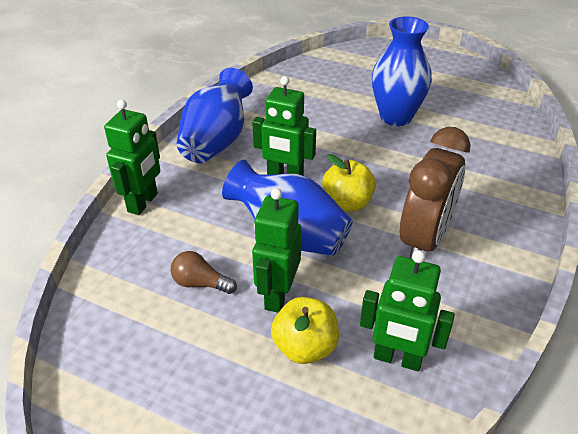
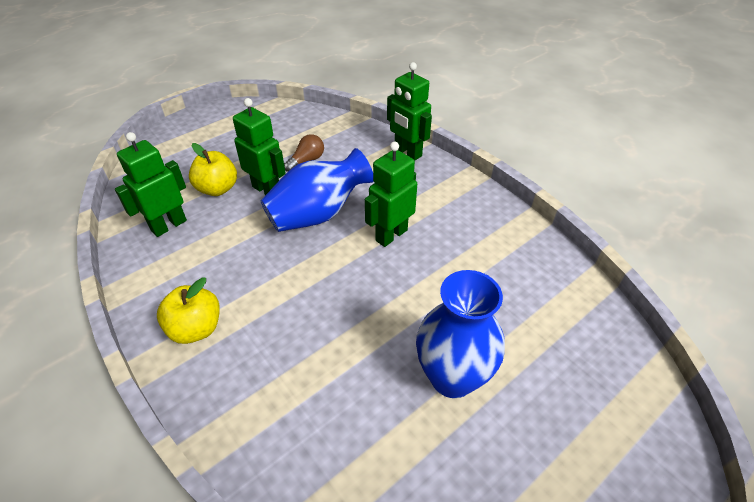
camera: 115 degrees right, 5 degrees up
(216, 141) = (472, 208): blue vase -> none
(347, 203) = (329, 263): yellow apple -> yellow apple (196, 328)
(424, 240) = (247, 295): brown clock -> none

